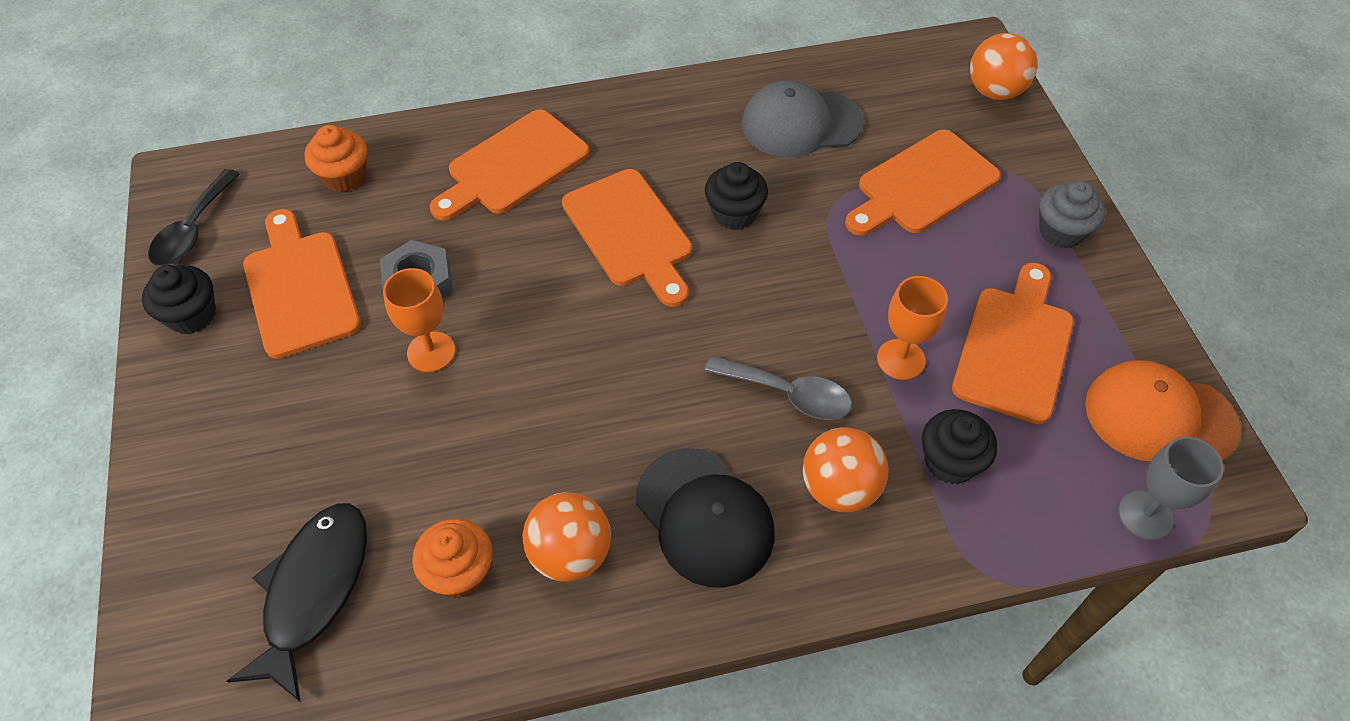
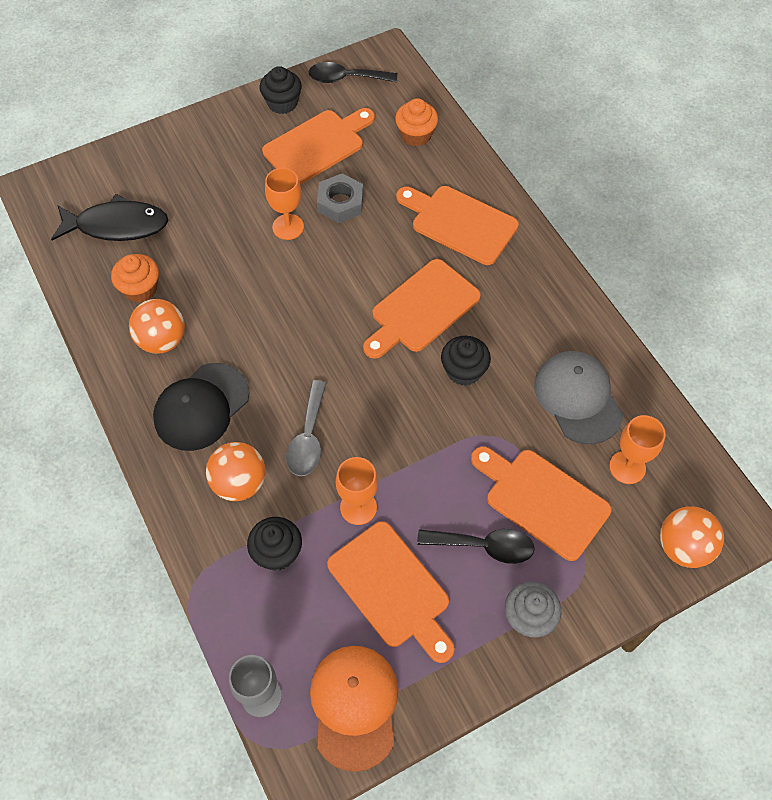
camera: 75 degrees right, 5 degrees up
(896, 107) = (627, 467): none -> orange goblet
(971, 249) = (484, 546): none -> black spoon
(1014, 348) = (392, 589): orange cutting board -> orange cutting board turned 45 degrees clockwise

